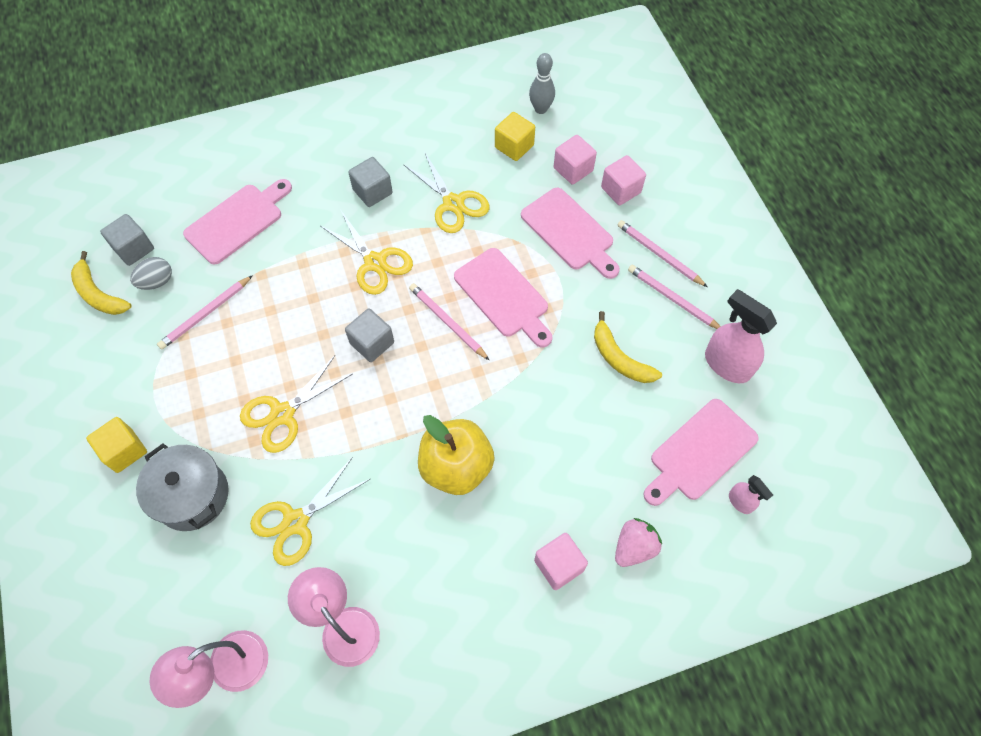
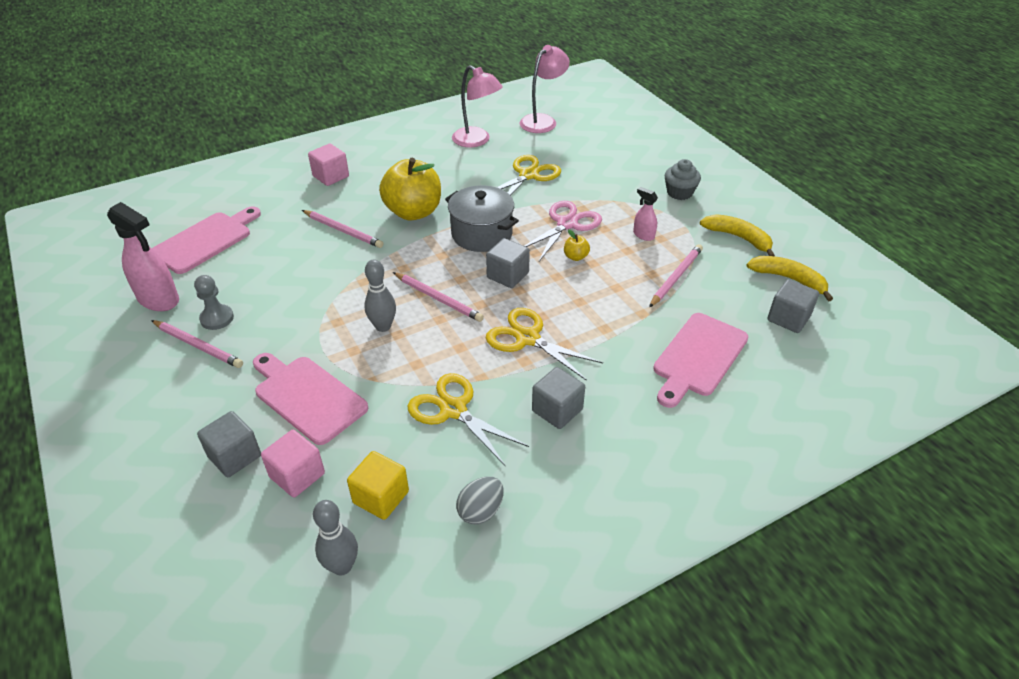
camera: 170 degrees right, 20 degrees down
(124, 451) = (679, 193): yellow cube -> grey cupcake
(157, 282) = (741, 295): grey egg -> grey egg (480, 511)
(192, 495) = (611, 178): grey pot -> grey pot (481, 234)
(283, 414) = (567, 224): yellow scissors -> pink scissors
(293, 359) = (575, 257): none -> yellow apple
(503, 296) = (383, 326): pink cutting board -> grey bowling pin
(619, 358) = (266, 292): yellow banana -> yellow banana (739, 238)
(621, 190) = (234, 456): pink cube -> grey cube
(634, 547) = (273, 189): pink strawberry -> none
(659, 255) = (202, 386): pink pencil -> pink pencil (343, 230)
(662, 330) = (217, 318): none -> grey pawn
(740, 502) = (181, 218): pink spray bottle -> pink spray bottle (643, 235)

